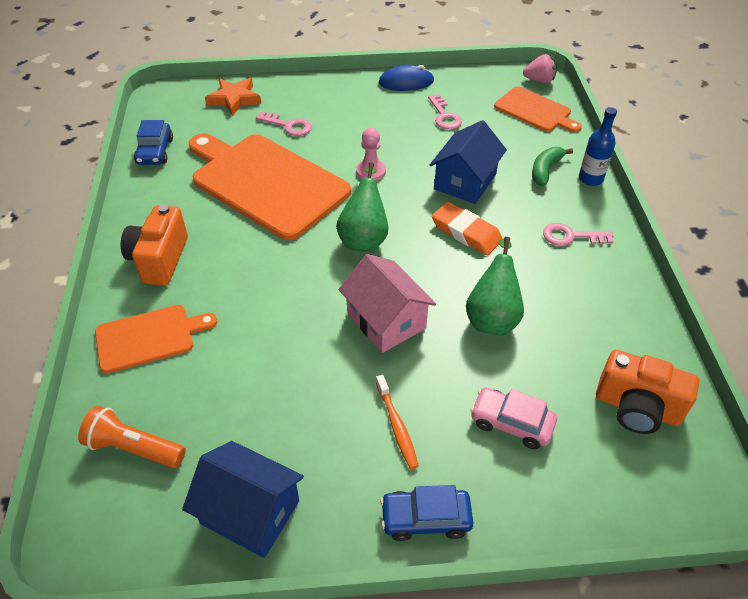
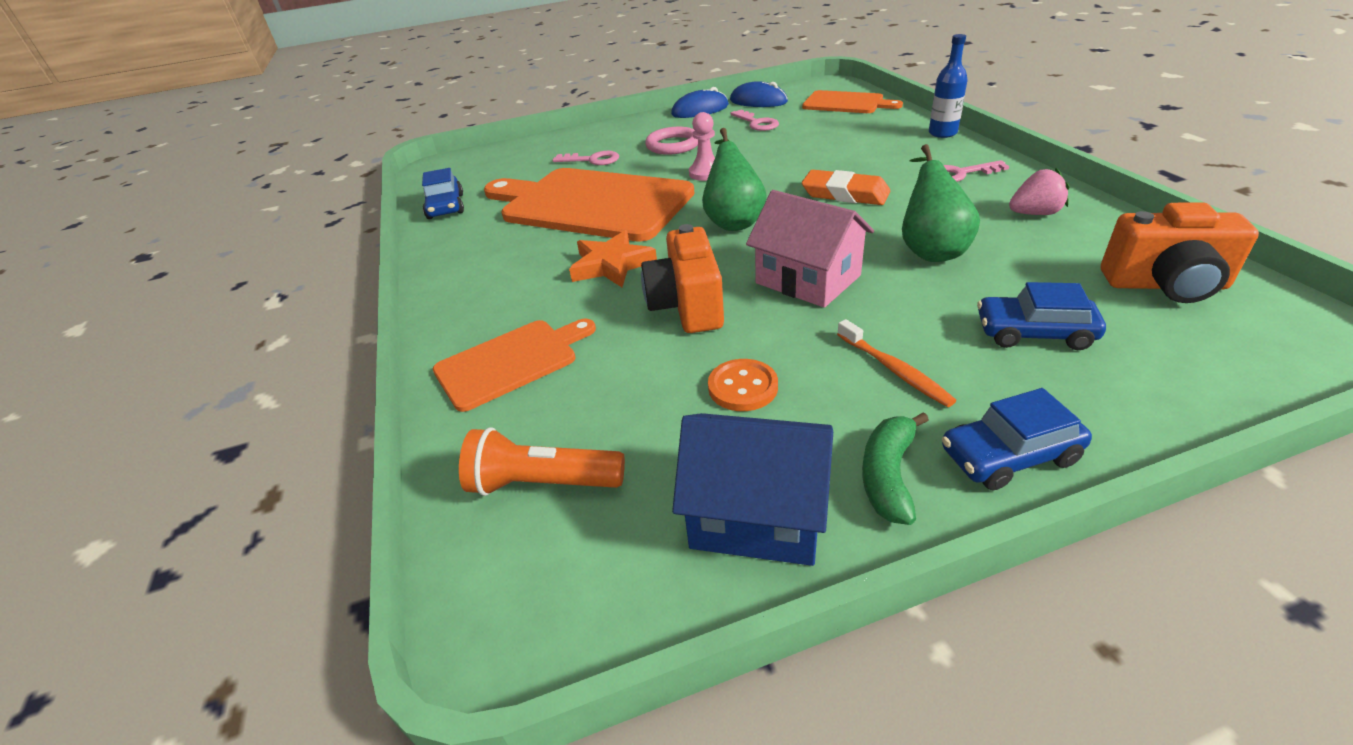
camera: 10 degrees left, 10 degrees down
(159, 259) = (492, 289): orange camera -> orange camera (687, 306)
(234, 99) = (520, 154): orange star -> orange star (611, 265)
(290, 409) = (743, 387): none -> orange button
(361, 125) = (673, 145): none -> pink ring
(461, 84) = (758, 101): none -> blue mouse
(465, 181) = (814, 160): blue house -> none
(511, 423) = (1034, 333): pink car -> blue car
(539, 80) = (834, 85): pink strawberry -> pink strawberry (1034, 214)
(545, 170) = (891, 136): green banana -> green banana (888, 475)

